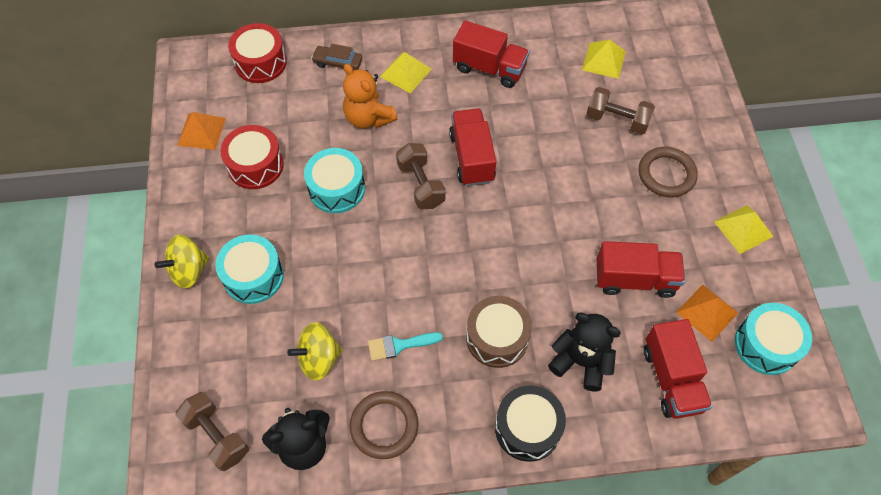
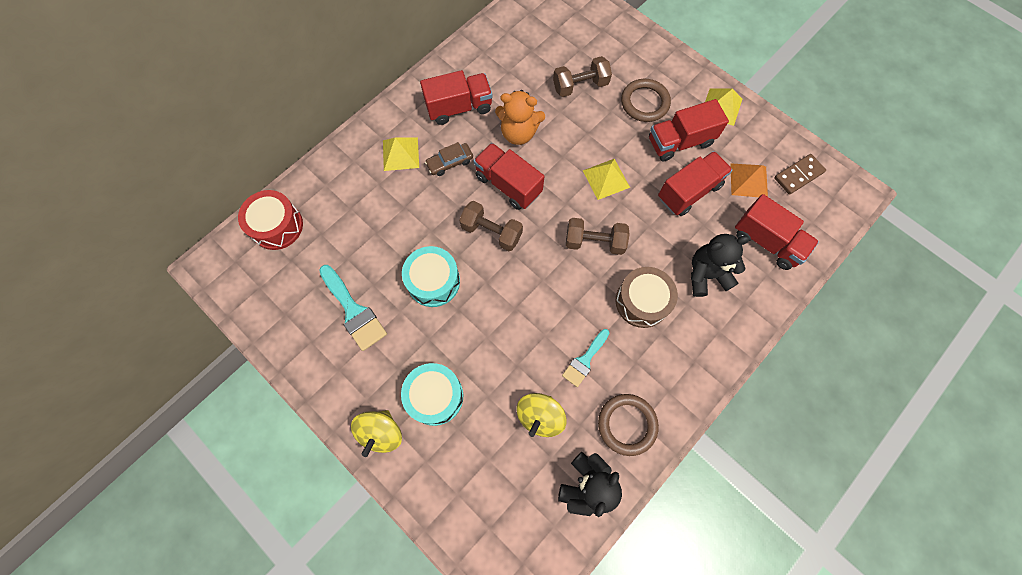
camera: 40 degrees left, 10 degrees up
(201, 131) = (282, 317): orange pyramid -> none
(217, 436) = (522, 533): brown dumbbell -> brown dumbbell (594, 242)
(255, 165) = (354, 311): red drum -> turquoise brush
(338, 63) = (340, 182): brown car -> brown car (450, 162)
(368, 118) = (405, 209): orange teddy bear -> orange teddy bear (518, 133)
(527, 428) = (714, 346): black drum -> none
(604, 60) = (533, 47): yellow pyramid -> yellow pyramid (606, 179)
(668, 231) = (680, 142): none -> red truck
(766, 345) = (798, 175): turquoise drum -> brown domino

